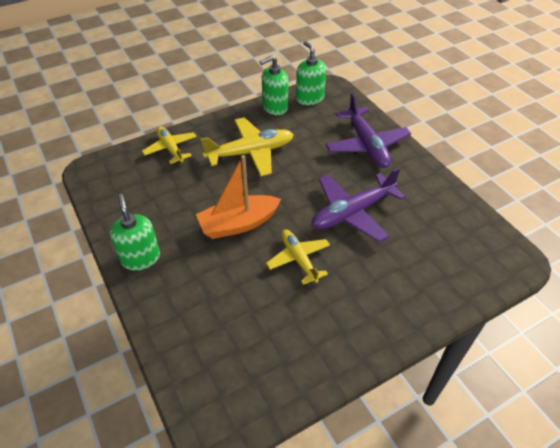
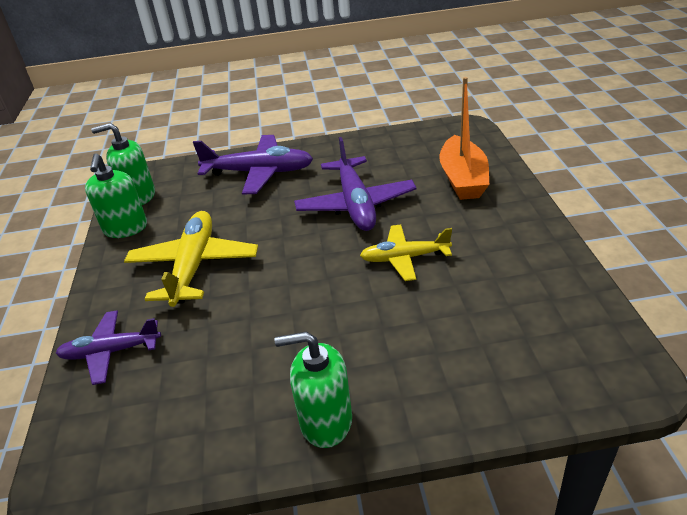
camera: 65 degrees left, 10 degrees down
(170, 148) = (110, 352): yellow plane -> purple plane
(238, 224) = (319, 300): orange boat -> orange boat (463, 179)

